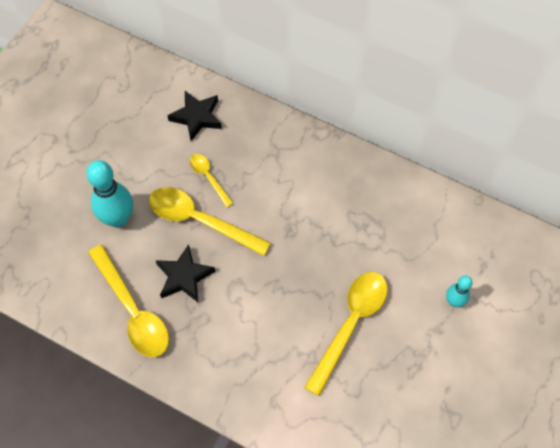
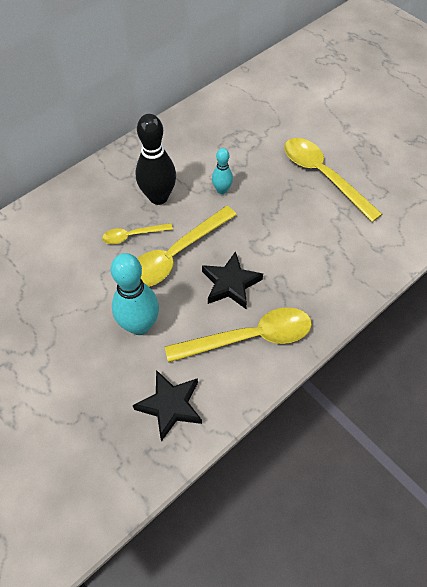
camera: 70 degrees left, 5 degrees down
(196, 117) = (59, 227): black star -> black star (170, 406)
(261, 182) = (158, 197): none -> black bowling pin
(454, 301) = (325, 109): turquoise bowling pin -> turquoise bowling pin (222, 190)

